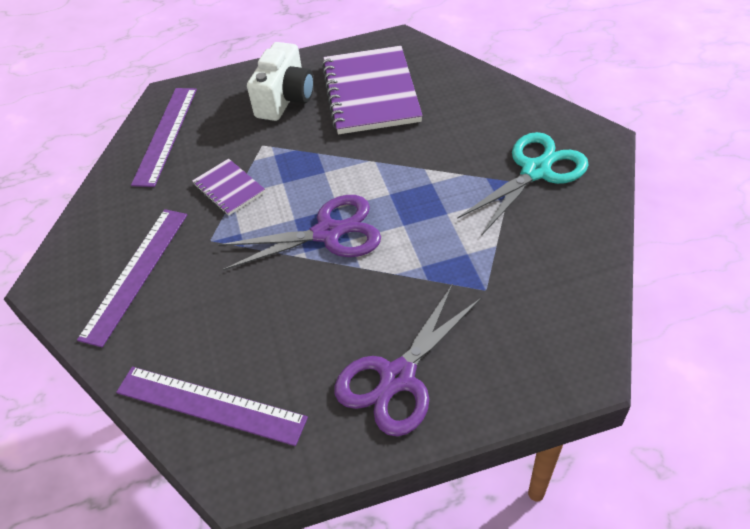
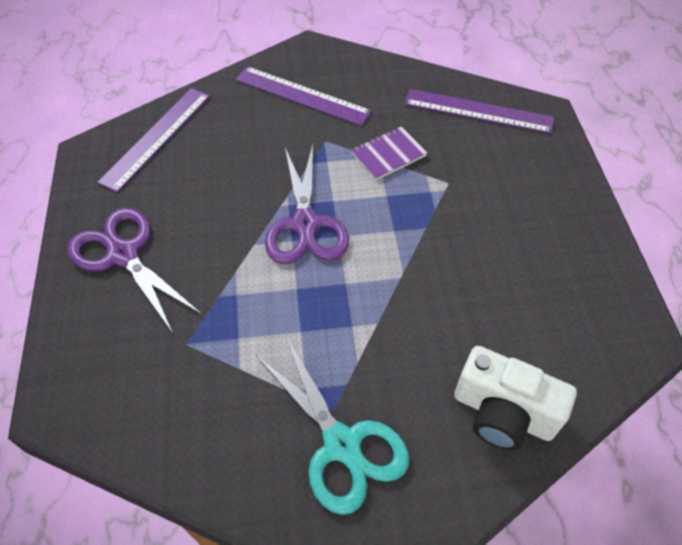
camera: 95 degrees right, 5 degrees up
(285, 99) = (524, 207): white camera -> white camera (503, 413)
(371, 92) = (527, 291): purple notebook -> none

